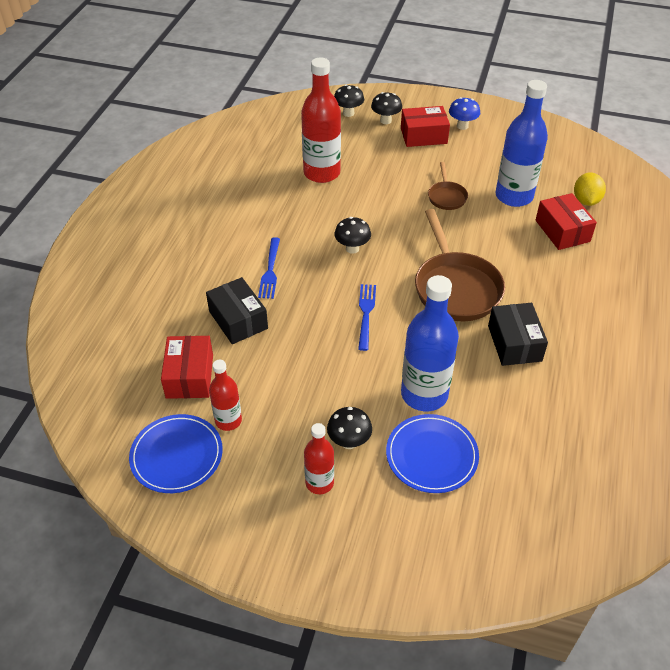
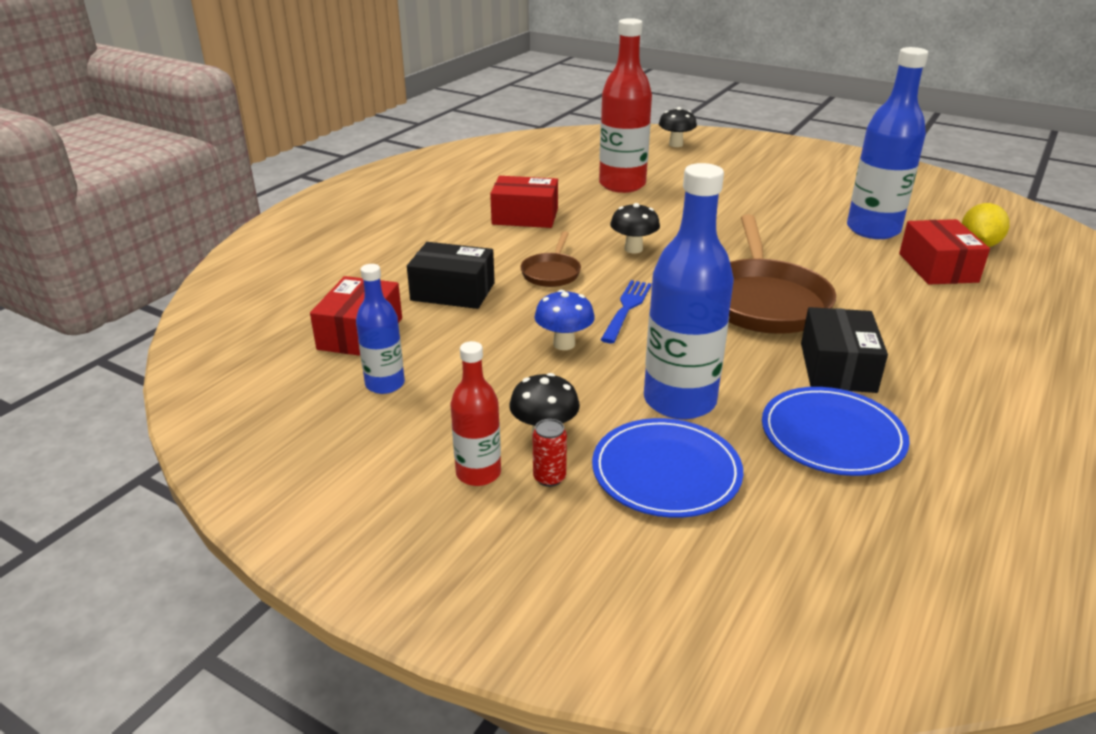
camera: 15 degrees right, 15 degrees down
(176, 455) = (294, 408): blue plate -> blue plate (832, 435)
(228, 420) = (385, 384): red bottle -> blue bottle
(238, 320) = (453, 291): black box -> black box turned 60 degrees counterclockwise
(270, 271) = (517, 255): blue fork -> none
(364, 476) = (549, 478): none -> red can
(385, 121) = (720, 154): black mushroom -> none
(423, 136) = (764, 169): red box -> red box (525, 216)
(446, 197) = (778, 220): brown pan -> brown pan (551, 273)
(462, 126) = (818, 167): blue mushroom -> blue mushroom (564, 344)

